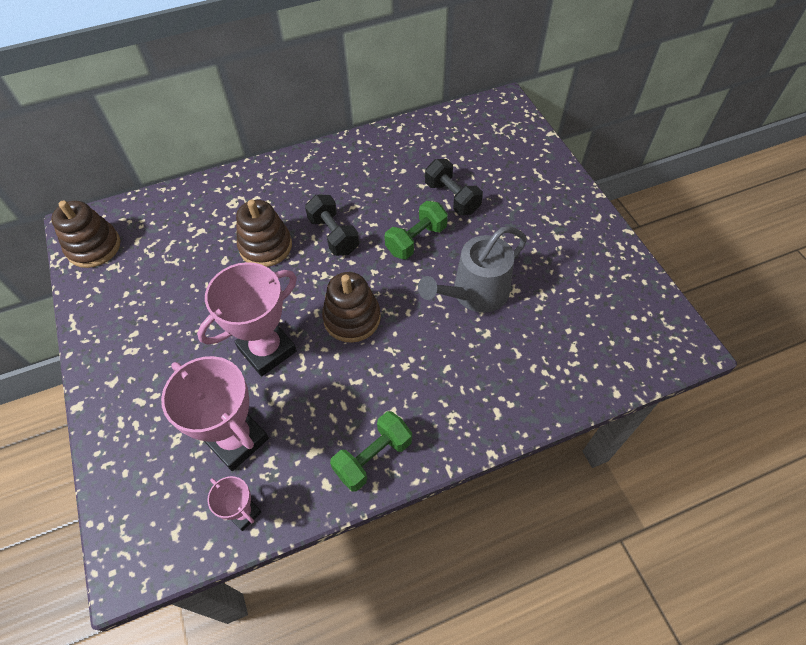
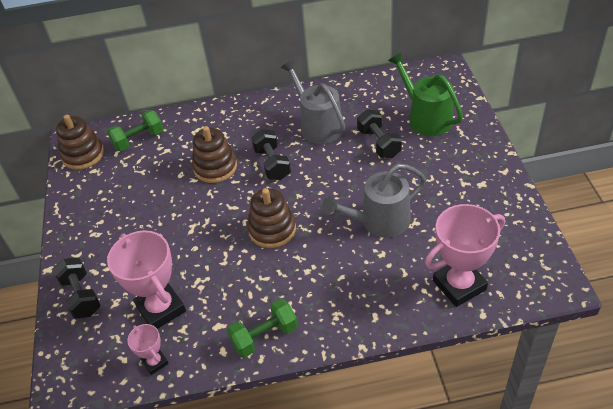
camera: 15 degrees right, 10 degrees down
(129, 436) = (81, 296): none -> black dumbbell
(267, 350) = (199, 245): pink trophy -> pink trophy (459, 285)
(377, 182) = (318, 125): none -> grey watering can
(416, 240) = (340, 174): green dumbbell -> green dumbbell (138, 139)
(497, 162) = (426, 118): none -> green watering can

